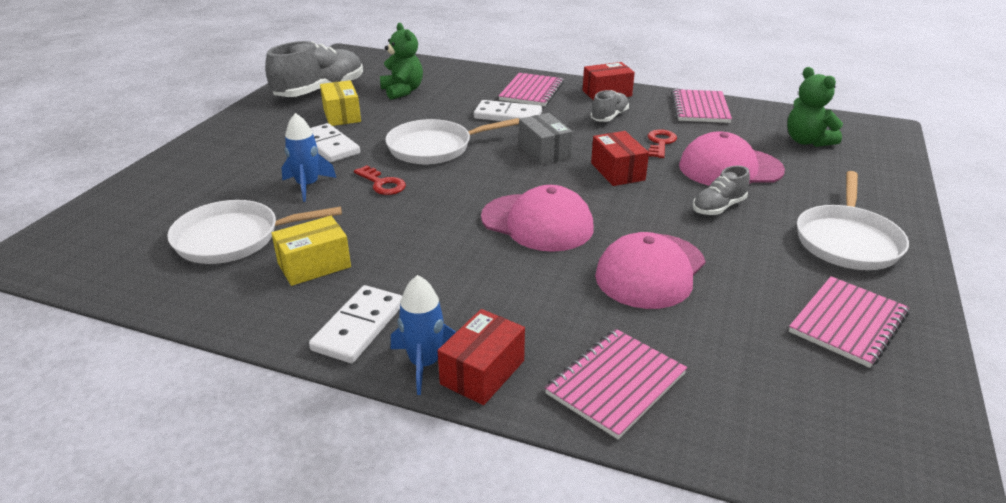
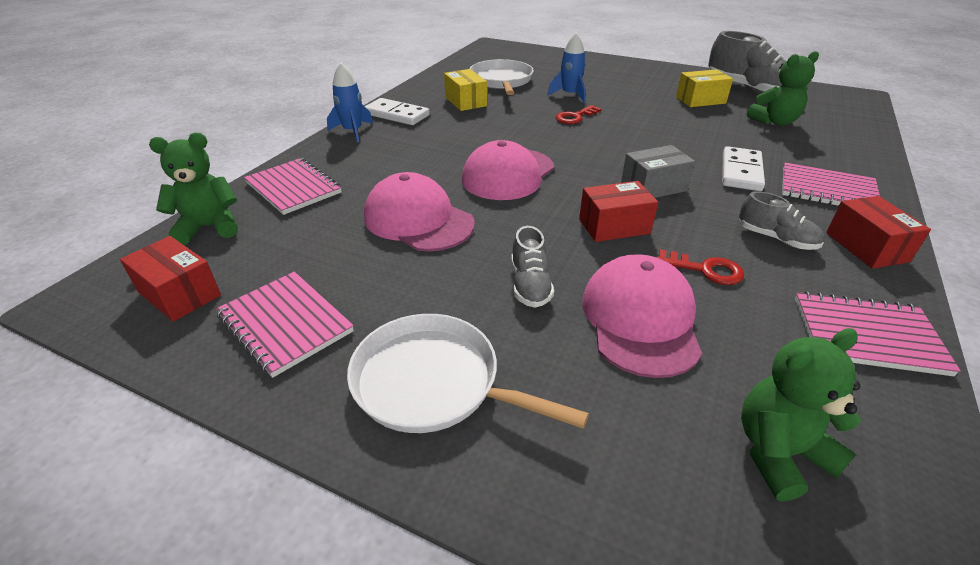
camera: 95 degrees right, 5 degrees up
(329, 146) = (637, 98): white domino -> none
(434, 148) = (646, 135): white pan -> none
(482, 372) = (334, 147): red box -> red box (179, 294)
(718, 207) = (530, 285): grey shoe -> grey shoe turned 150 degrees counterclockwise
(740, 438) = (209, 227): none -> green teddy bear

